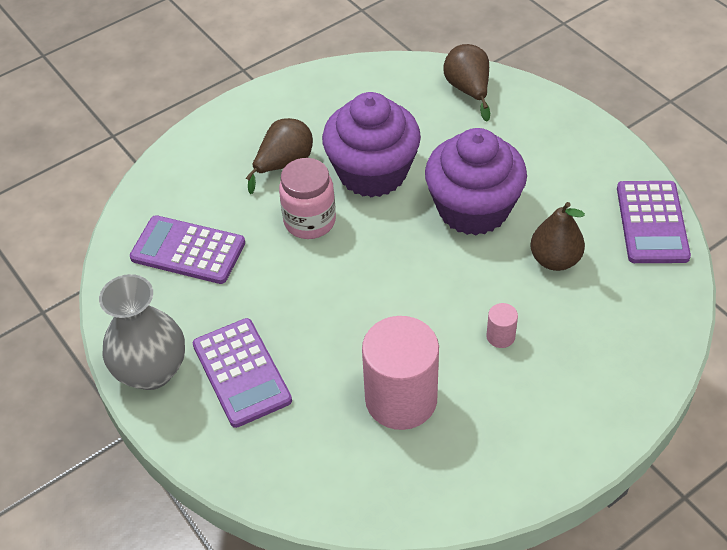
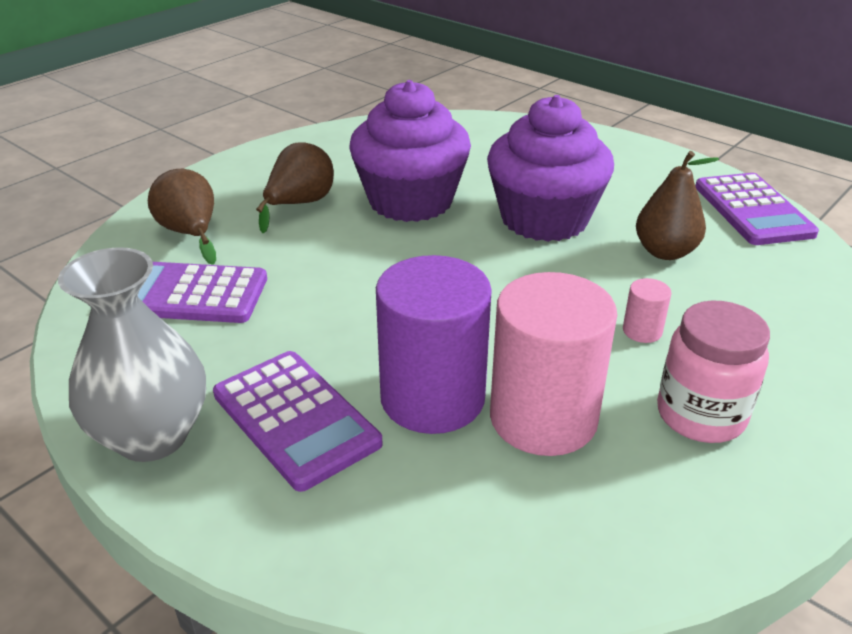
camera: 15 degrees left, 15 degrees down
(310, 221) = (347, 250): pink jar -> pink jar (700, 415)
(333, 371) = (432, 398): none -> purple cylinder
(468, 90) = (491, 131): brown pear -> brown pear (190, 233)

